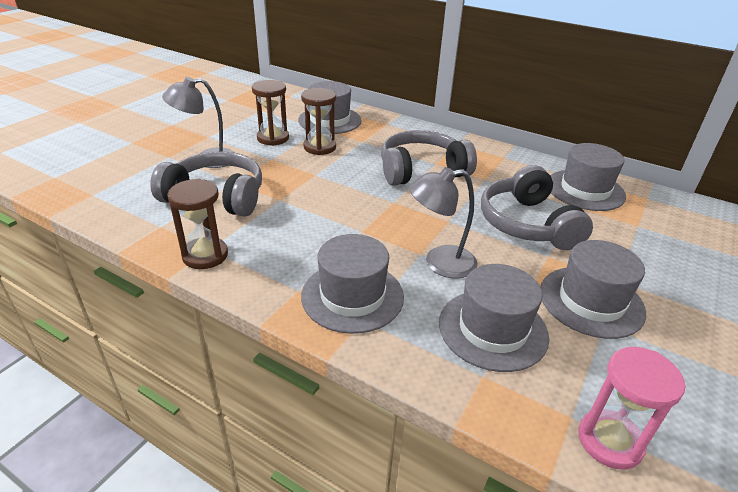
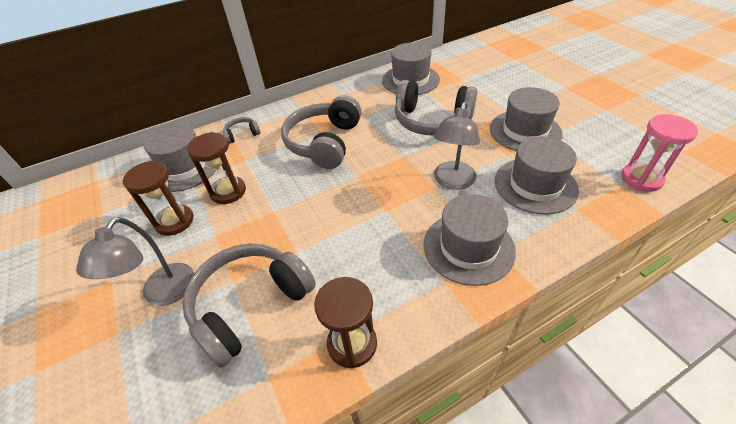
camera: 55 degrees left, 10 degrees up
(391, 129) = (242, 134): none -> grey headphones

